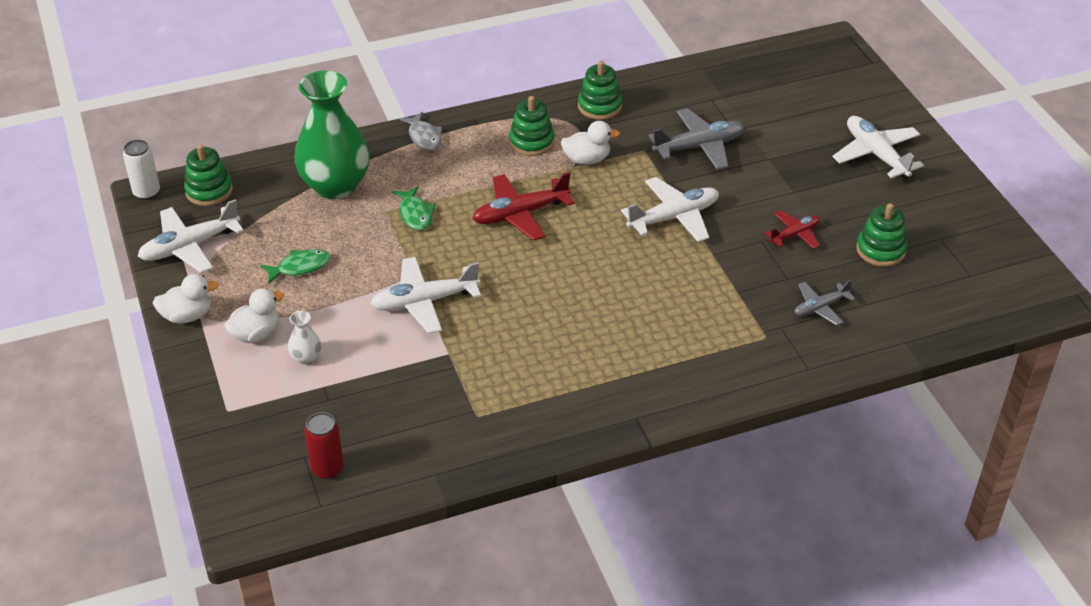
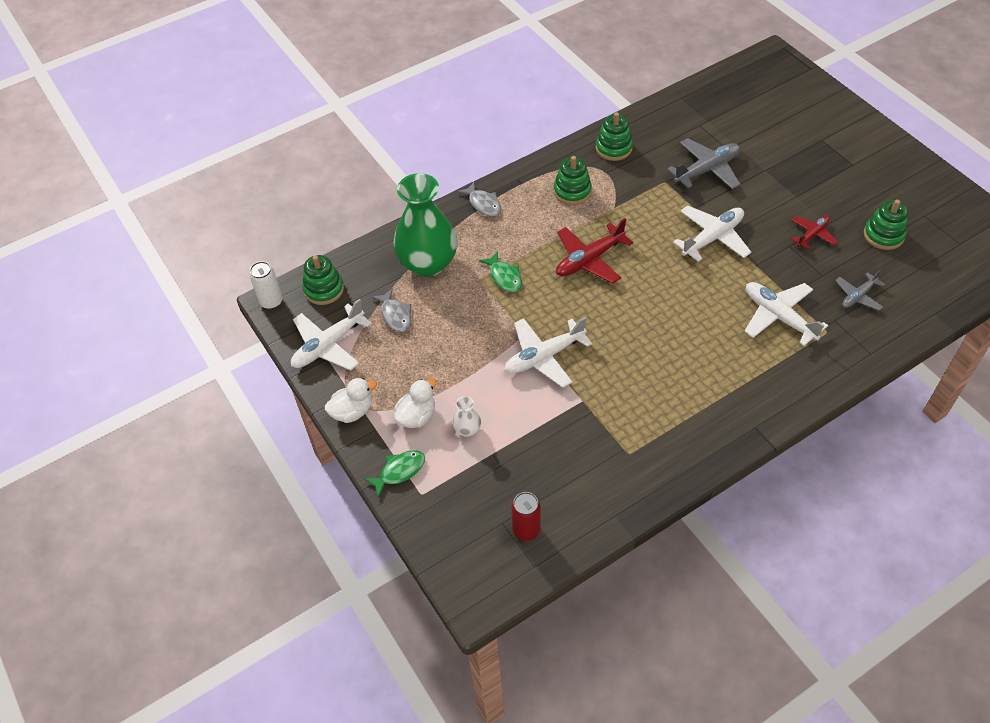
camera: 10 degrees left, 10 degrees up
(276, 230) = (395, 315): none -> grey fish
(300, 267) = (429, 346): green fish -> green fish (399, 471)
(587, 159) = (623, 199): white duck -> none
(876, 154) = (846, 150): white plane -> white plane (778, 317)

